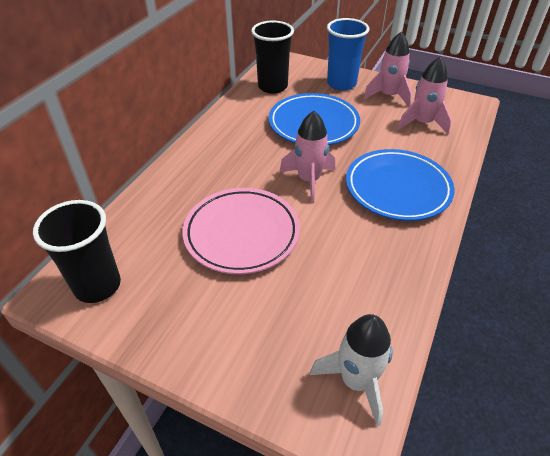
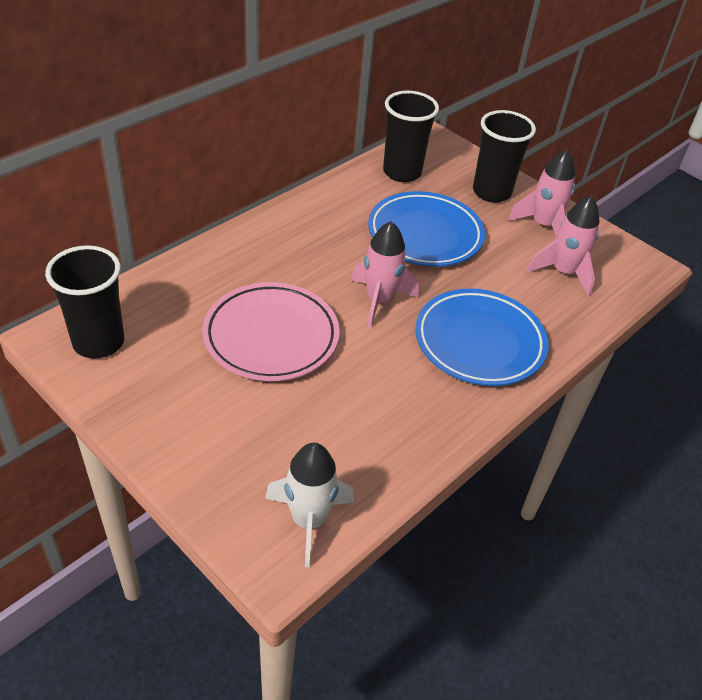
camera: 15 degrees right, 0 degrees up
(341, 84) = (491, 192): blue cup -> black cup

